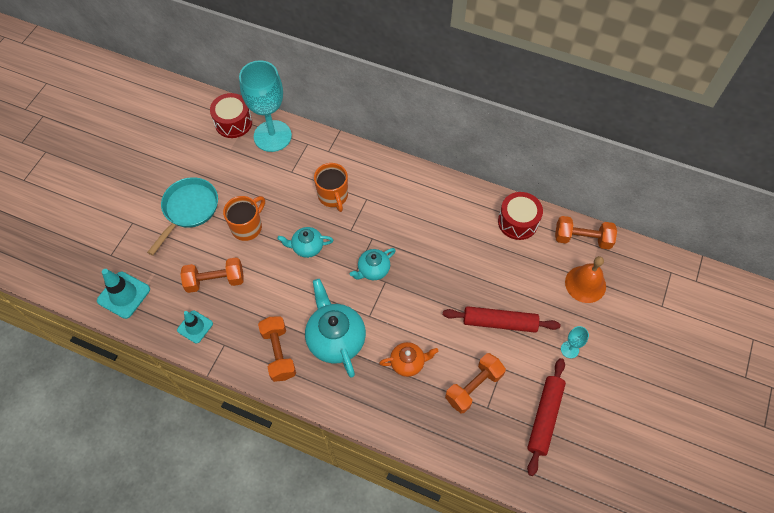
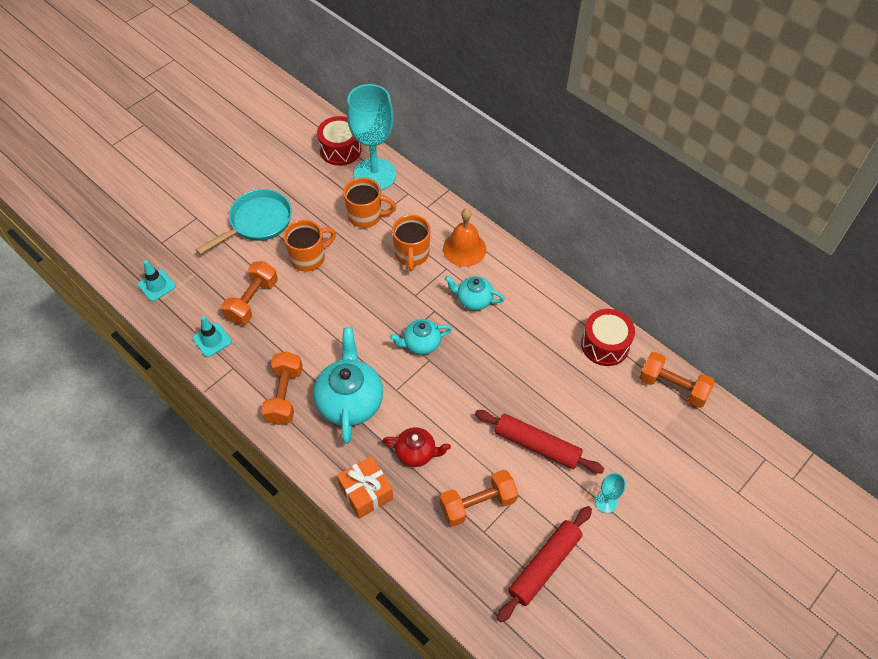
camera: 20 degrees right, 5 degrees down
(124, 295) = (156, 285): turquoise traffic cone -> turquoise traffic cone, size x0.67
(215, 281) = (252, 301): orange dumbbell -> orange dumbbell turned 75 degrees counterclockwise
(280, 175) = (366, 216): none -> orange mug
(307, 247) = (361, 298): turquoise teapot -> turquoise teapot (473, 300)
(381, 410) = (366, 492): none -> orange gift
(408, 363) = (416, 453): orange teapot -> red teapot
(585, 284) = (655, 437): orange bell -> orange bell (464, 249)

